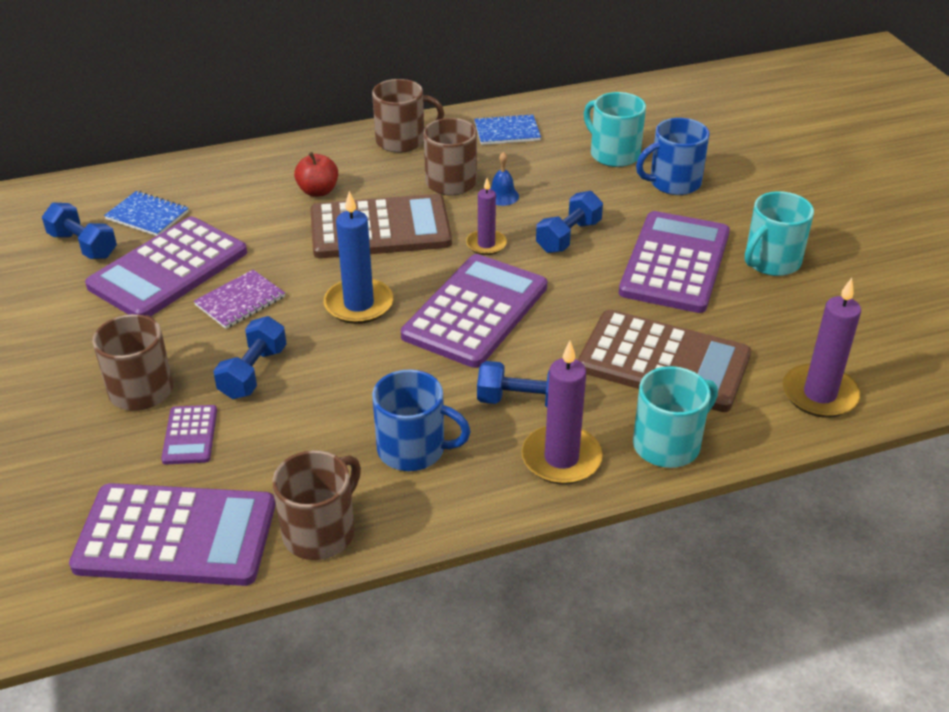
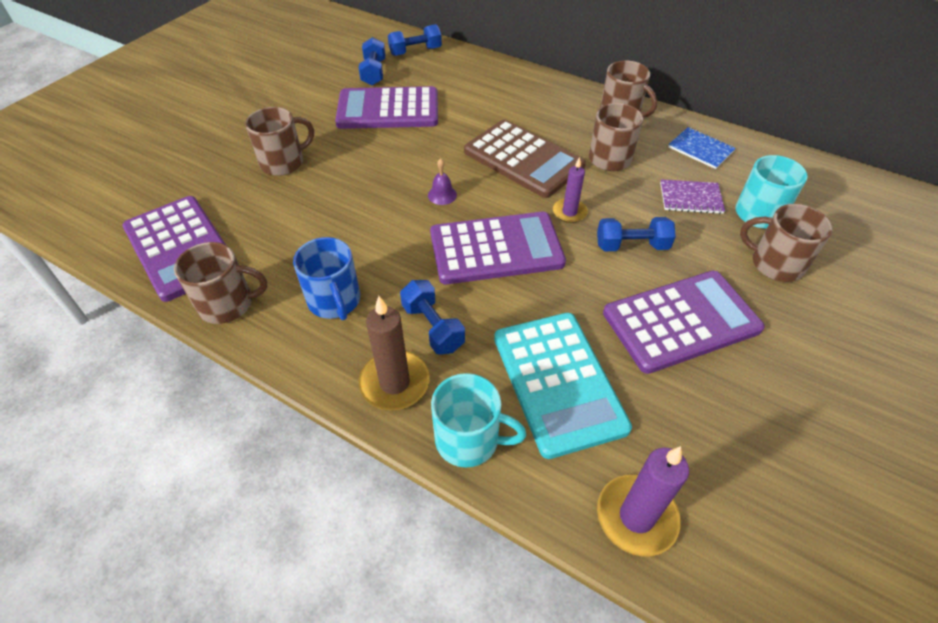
camera: 50 degrees right, 10 degrees up
(147, 215) = (423, 75): blue notebook -> none
(190, 435) = (263, 202): purple calculator -> none
(240, 301) = (391, 149): purple notebook -> purple notebook (690, 198)
(253, 372) = (337, 192): blue dumbbell -> blue dumbbell (415, 51)
(318, 191) = (524, 115): red apple -> none
(359, 304) = (442, 195): blue candle -> purple bell
(502, 196) = (629, 189): blue bell -> none
(561, 458) = (394, 383): purple candle -> brown candle
(663, 362) = (558, 382): brown calculator -> turquoise calculator
(673, 183) = (775, 264): blue mug -> brown mug
(771, 262) = (764, 382): turquoise mug -> none

